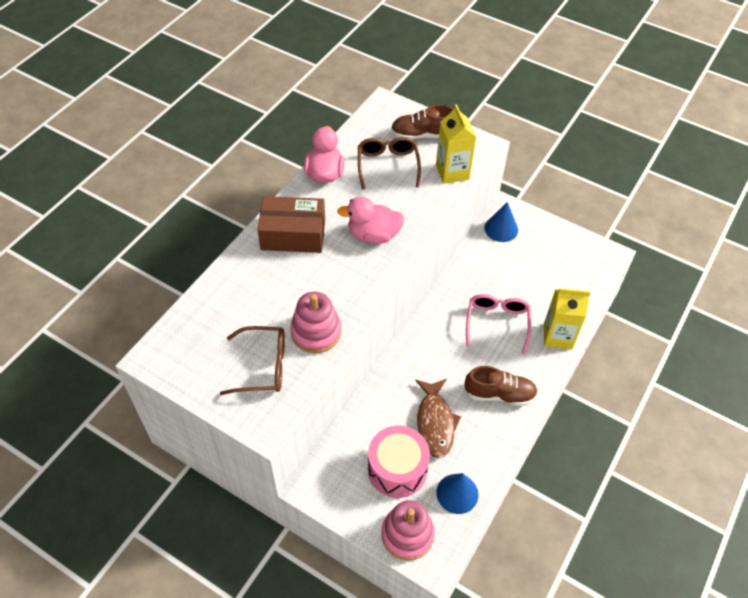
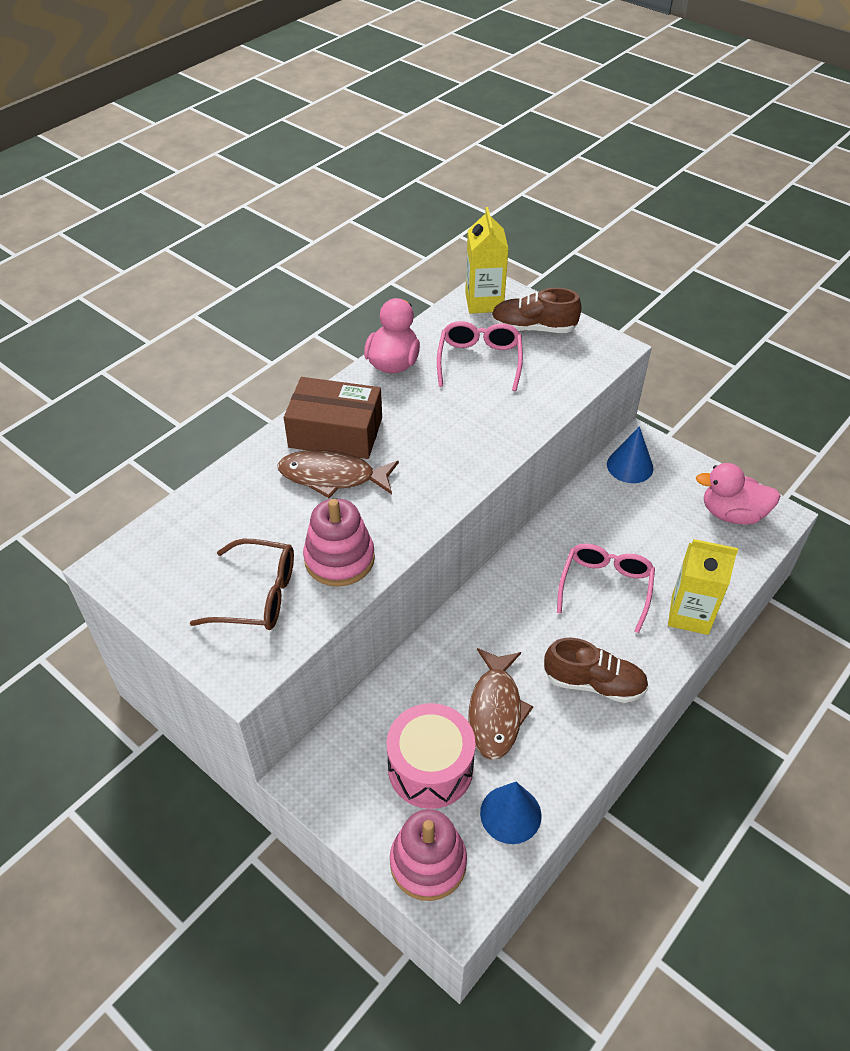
camera: 10 degrees right, 5 degrees down
(298, 269) = (332, 476): none -> brown fish
(373, 235) = (443, 444): pink duck -> pink duck (732, 514)
(388, 165) = (479, 361): brown glasses -> pink glasses
(452, 172) = (566, 376): yellow carton -> yellow carton (484, 302)

